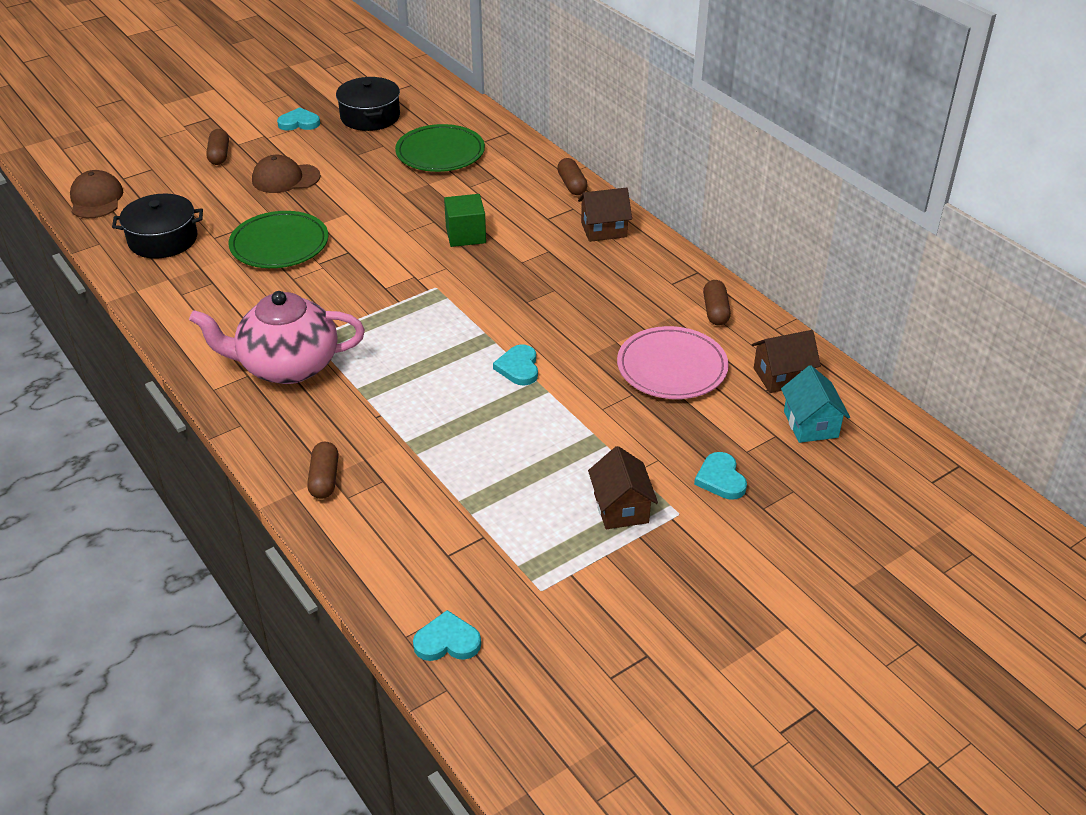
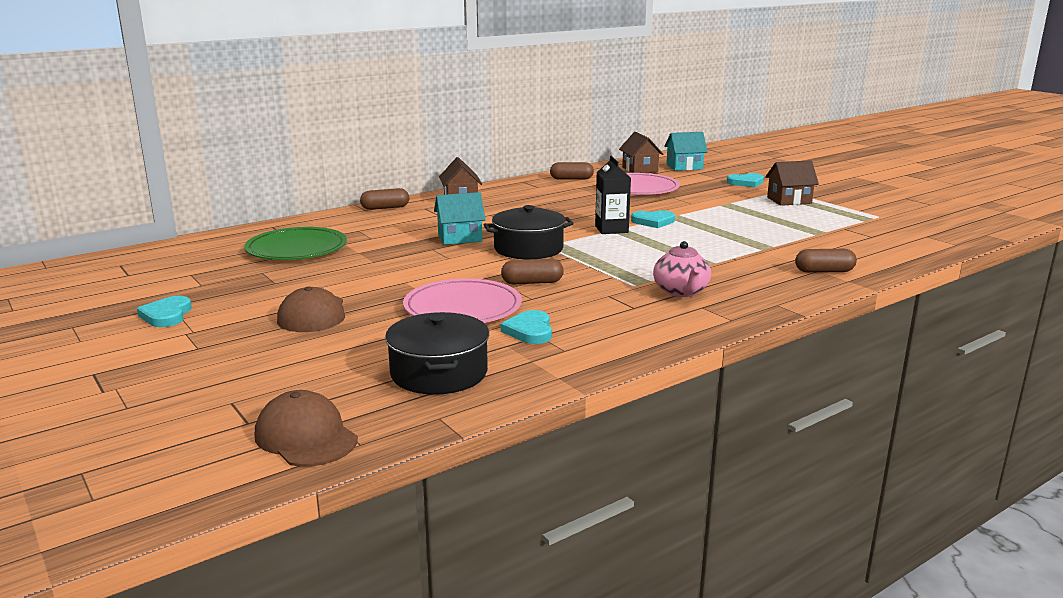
camera: 90 degrees left, 20 degrees down
(96, 199) = (306, 437): brown cap -> brown cap turned 60 degrees clockwise
(219, 155) = (222, 357): brown capsule -> brown capsule (532, 282)
(279, 244) = (462, 308): green plate -> pink plate
(287, 366) = (681, 292): pink teapot -> pink teapot, size x0.56
(370, 116) = (185, 280): black pot -> black pot (528, 249)
(447, 641) = (947, 235): turquoise heart -> turquoise heart (530, 331)
(465, 235) = (460, 238): green cube -> turquoise house
(489, 334) = (611, 229): none -> black carton

